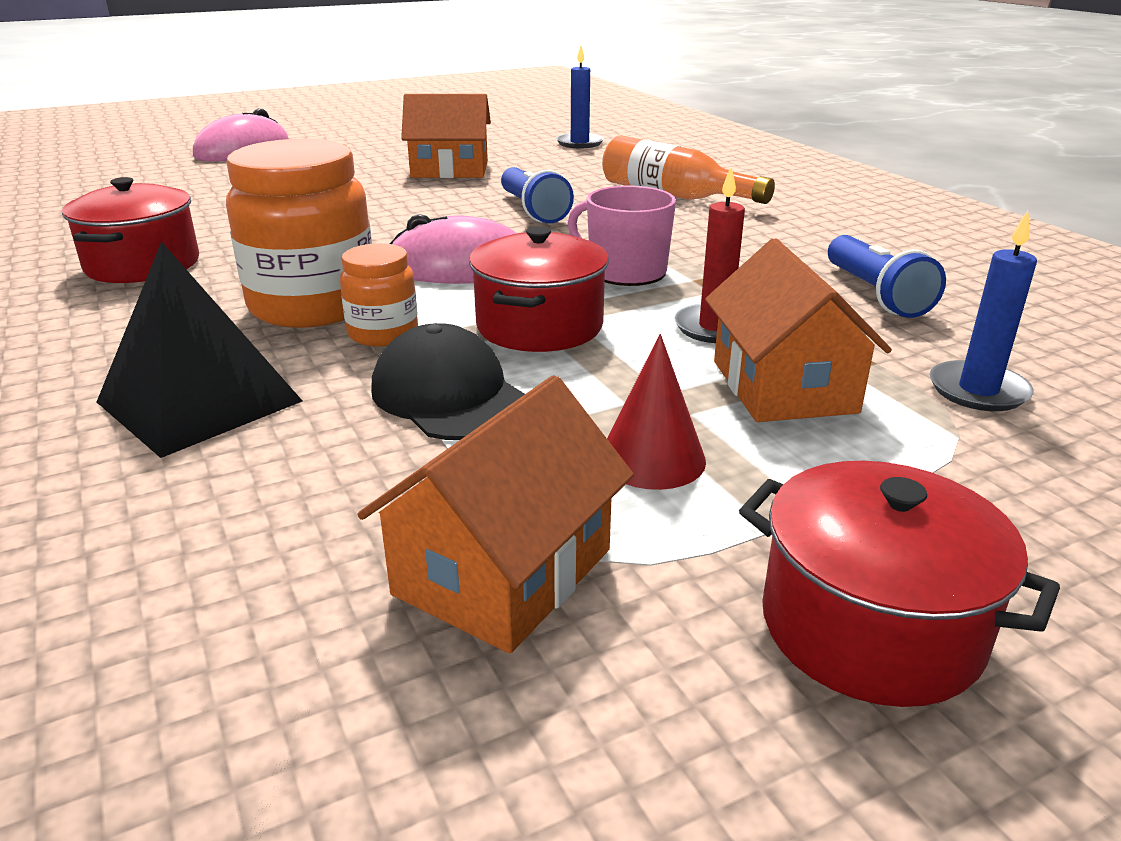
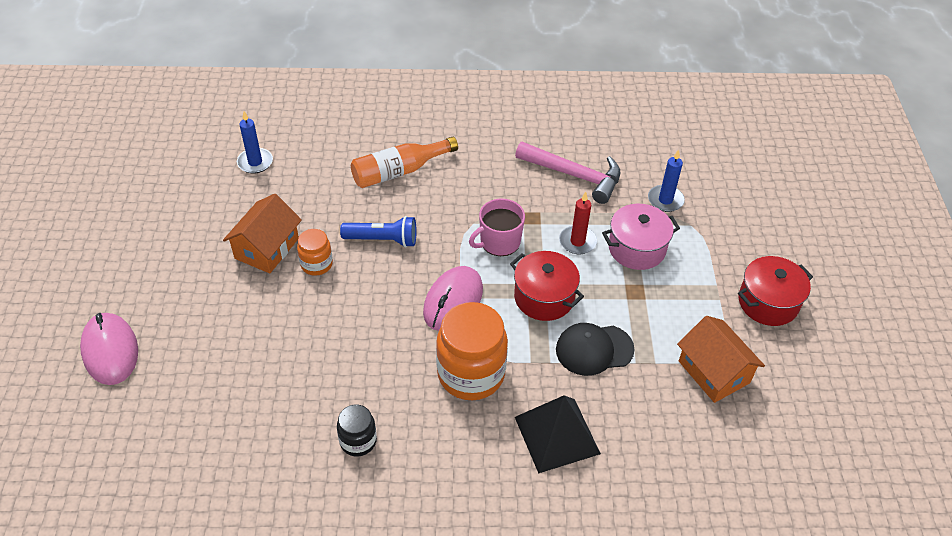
camera: 65 degrees left, 20 degrees up
(143, 265) = (358, 441): red pot -> black jar
(383, 334) = (521, 355): orange jar -> orange jar (316, 264)
(652, 458) = (668, 309): red cone -> none
(783, 386) = (636, 248): orange house -> pink pot
(875, 294) = (574, 175): blue flashlight -> pink hammer

